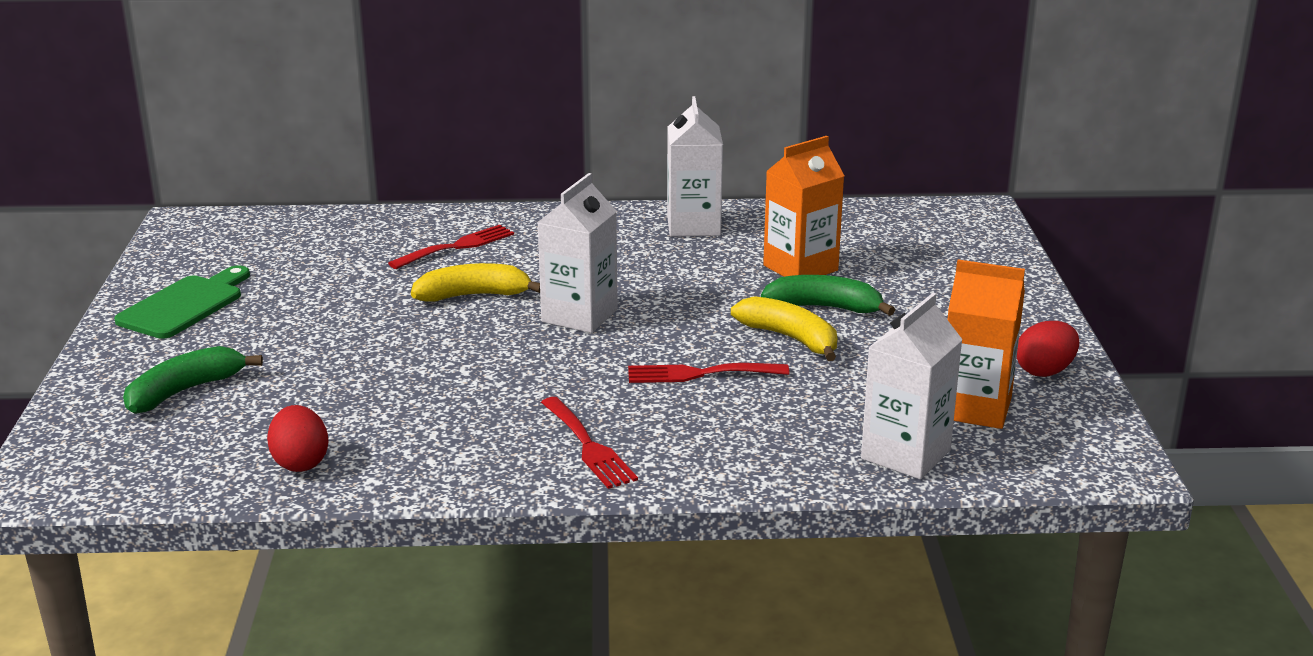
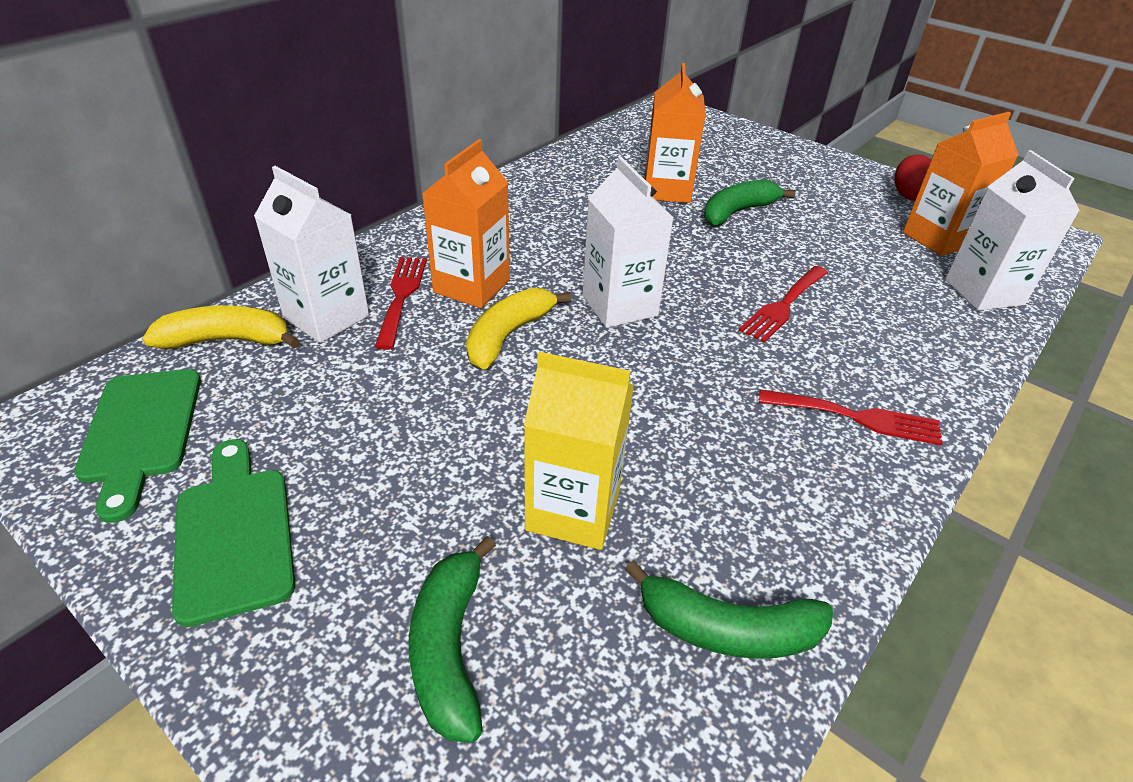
camera: 50 degrees left, 15 degrees up
(220, 246) = (141, 432): none -> green cutting board
(300, 462) = (727, 629): red egg -> green banana
(333, 383) = (573, 510): none -> yellow carton
(510, 261) = (471, 286): none -> orange carton
(693, 226) = (541, 189): white carton -> white carton (326, 317)
(790, 338) = (769, 245): yellow banana -> yellow banana (228, 340)

